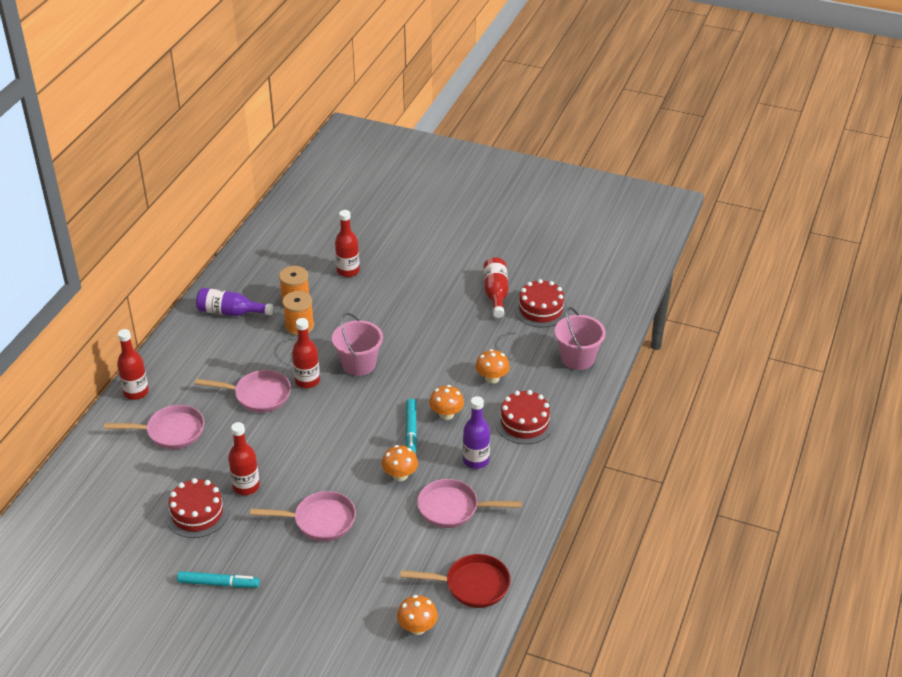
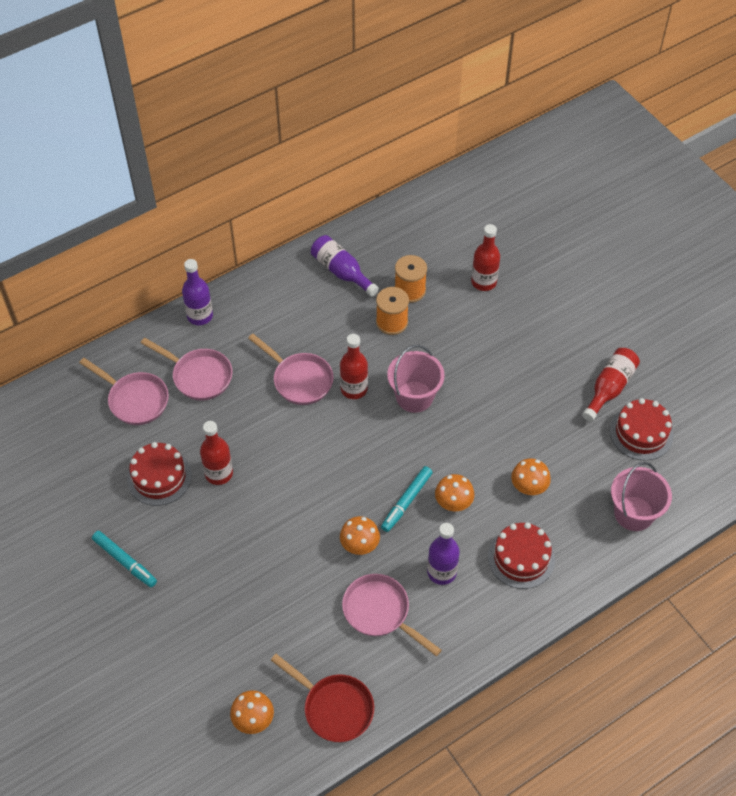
camera: 35 degrees right, 15 degrees up
(136, 392) = (200, 316): red bottle -> purple bottle
(320, 521) = (254, 550): pink pan -> pink pan (135, 400)

